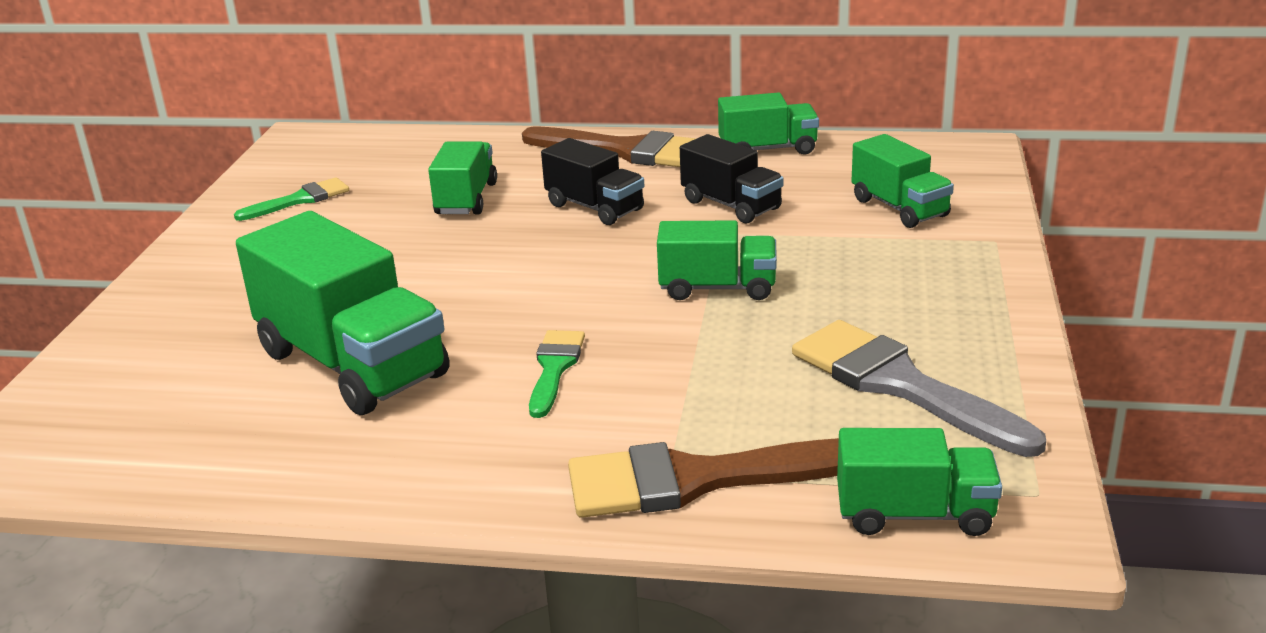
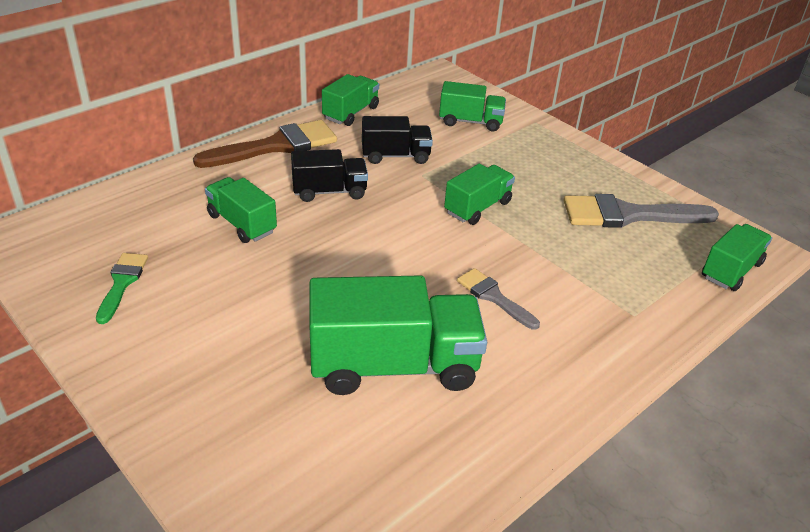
camera: 55 degrees left, 10 degrees up
(554, 368) = (493, 297): green brush -> grey brush
(697, 479) = (649, 310): brown brush -> none

